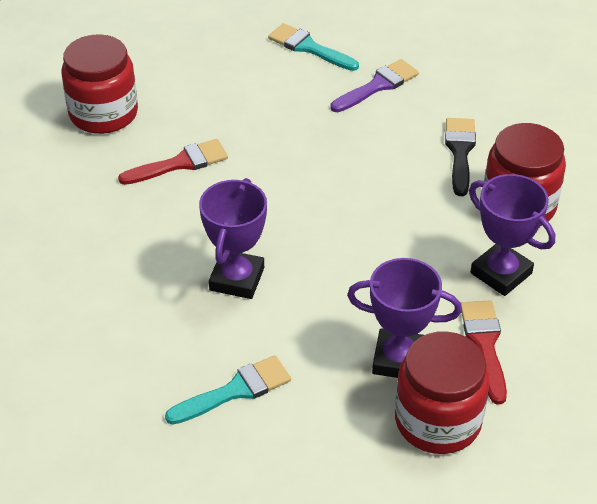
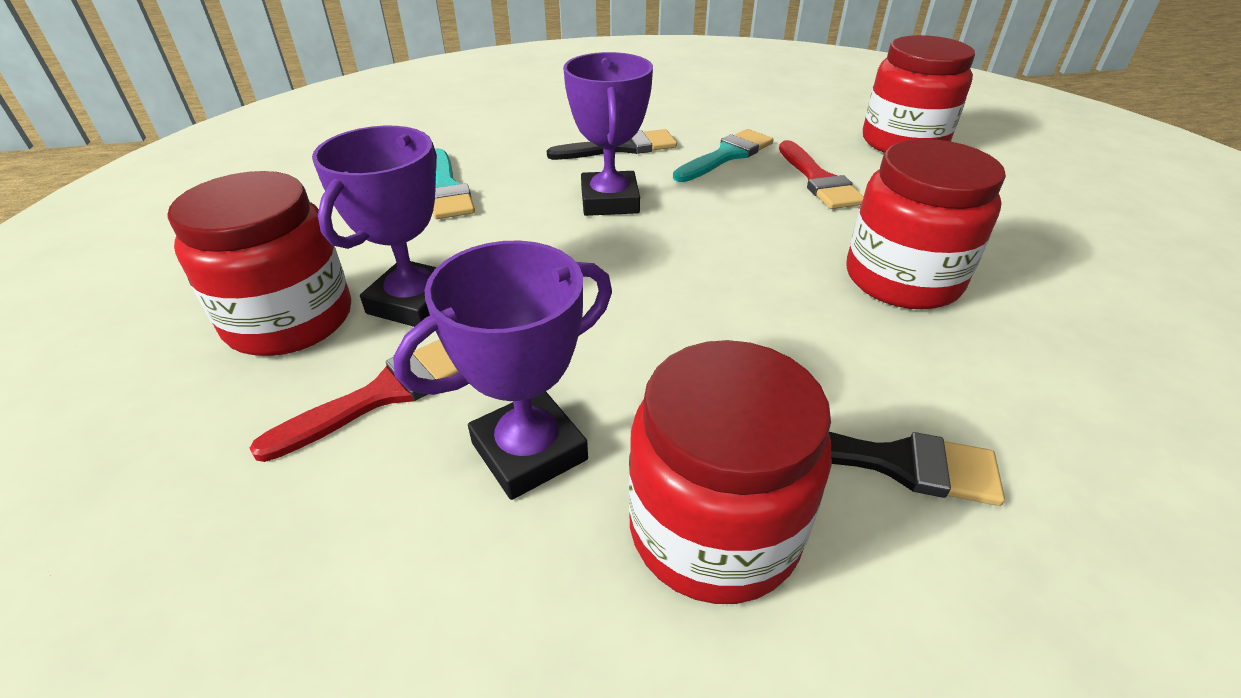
camera: 100 degrees right, 5 degrees down
(134, 285) = (621, 148): none -> black brush
(237, 279) = (609, 201): purple trophy -> purple trophy turned 60 degrees clockwise
(308, 47) = (1150, 304): turquoise brush -> turquoise brush (726, 155)
(308, 133) = (902, 279): none -> red jar
(378, 86) = (1073, 374): purple brush -> none
(485, 344) = (384, 394): red brush -> red brush turned 45 degrees counterclockwise

